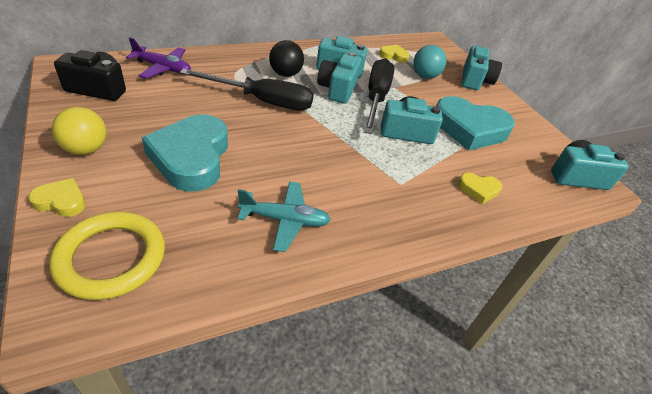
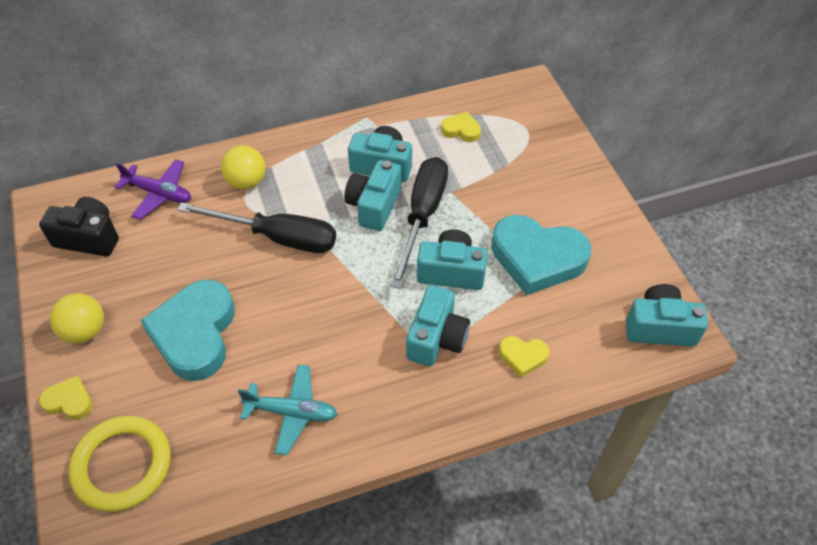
camera: 10 degrees right, 10 degrees up
(235, 68) = (246, 182): none -> yellow ball
(285, 74) = (309, 185): black ball -> none
(425, 76) = (498, 165): turquoise ball -> none
(475, 80) = (569, 165): turquoise camera -> turquoise camera (436, 338)

